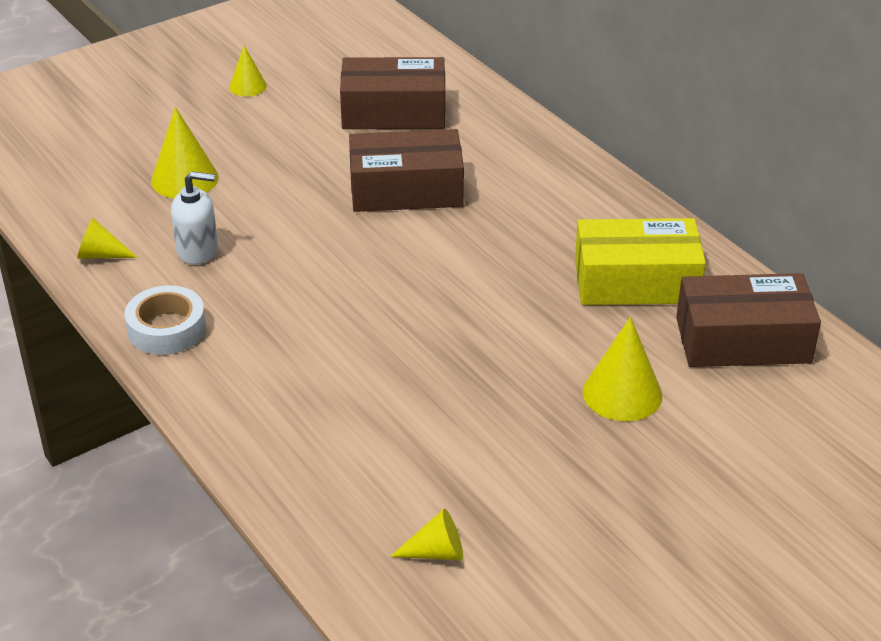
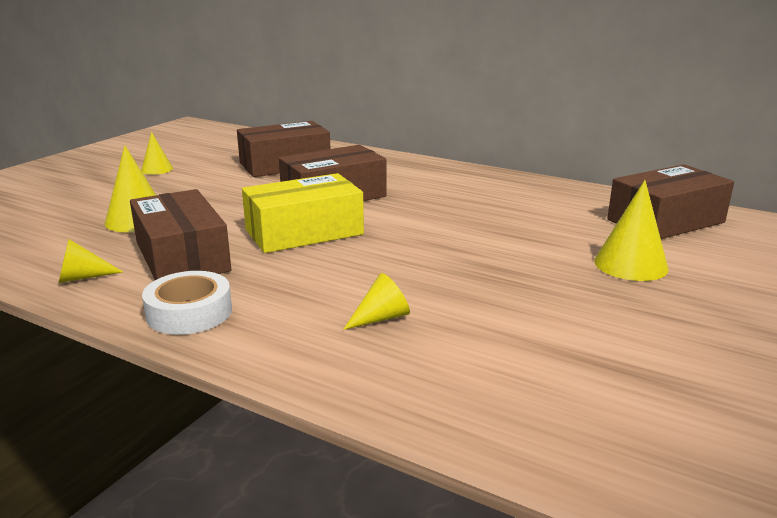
camera: 25 degrees left, 15 degrees down
(198, 250) = (182, 257): white soap dispenser -> brown box
(436, 552) = (636, 415): yellow cone -> yellow cone (381, 318)
(636, 281) = (555, 208): yellow box -> yellow box (304, 232)

